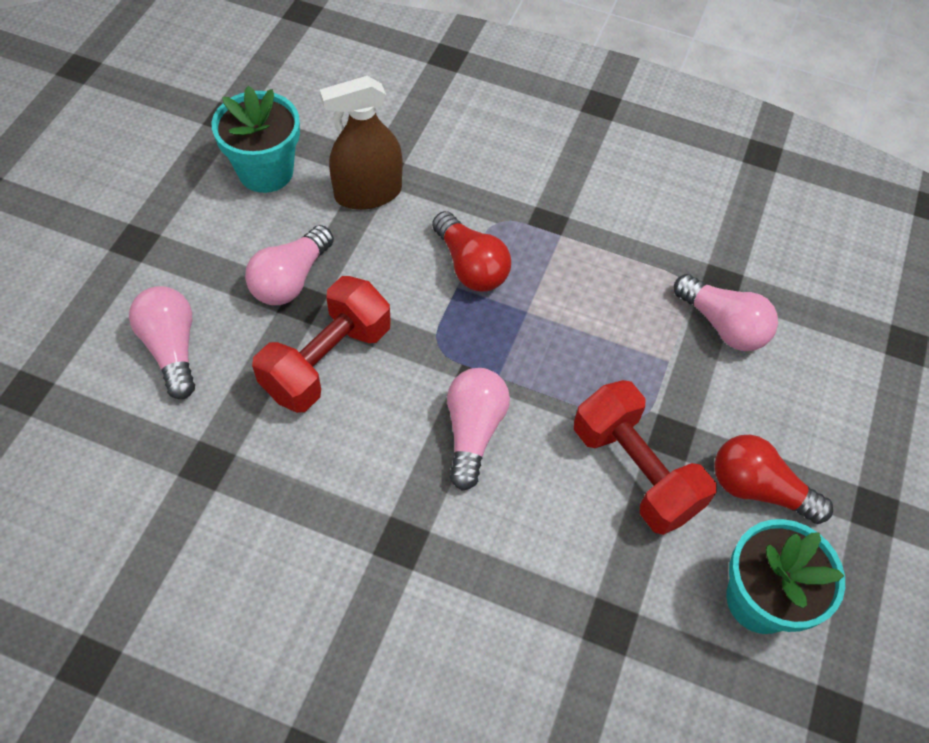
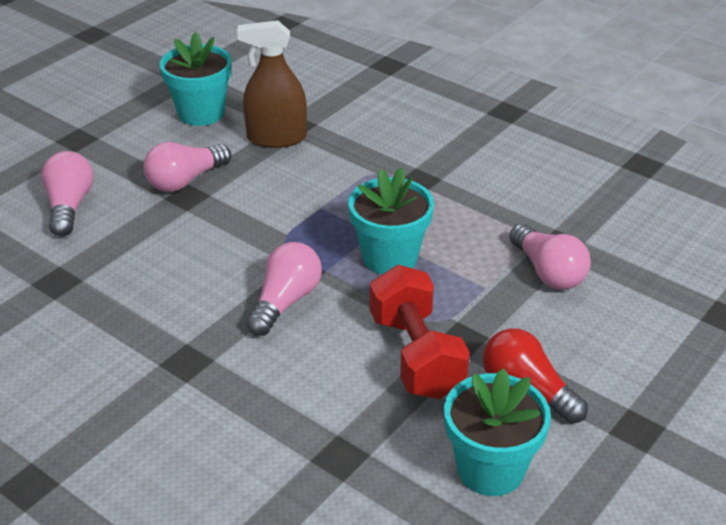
camera: 20 degrees right, 20 degrees down
(326, 361) = (187, 235): red dumbbell -> none
(470, 266) = (339, 196): red light bulb -> none
(558, 342) = (390, 257): none -> turquoise flower pot

